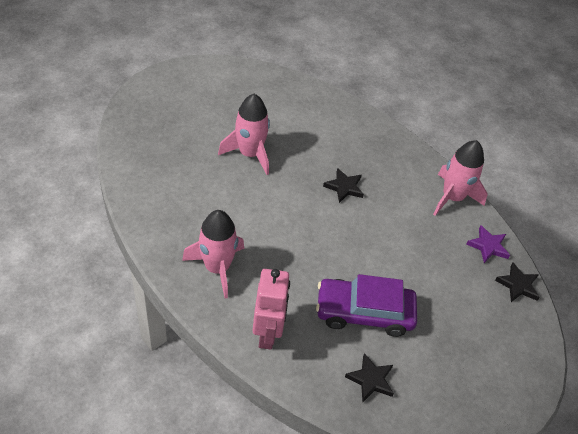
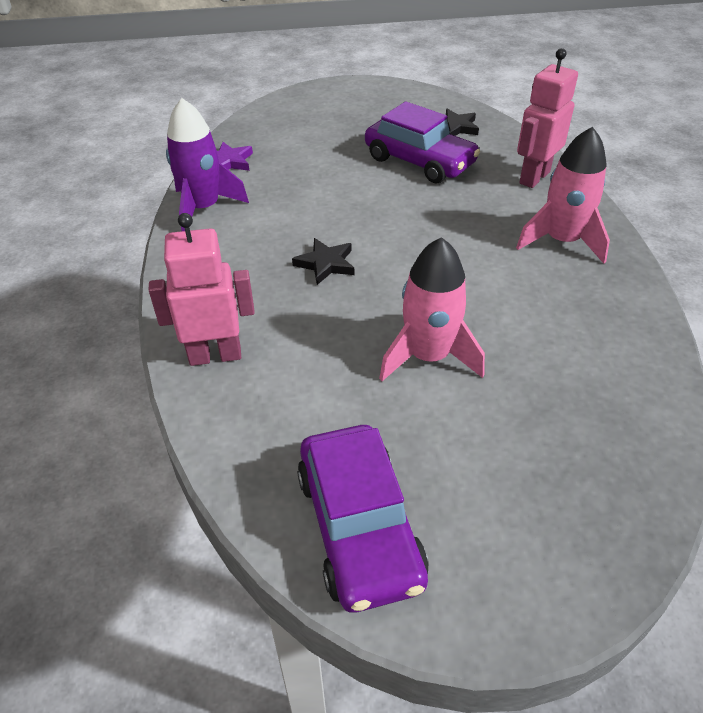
camera: 140 degrees left, 5 degrees down
(231, 80) = (359, 527): none -> purple car
(345, 117) = (215, 355): none -> pink robot
(452, 197) = (203, 209): pink rocket -> purple rocket
(518, 285) = (243, 132): black star -> none

